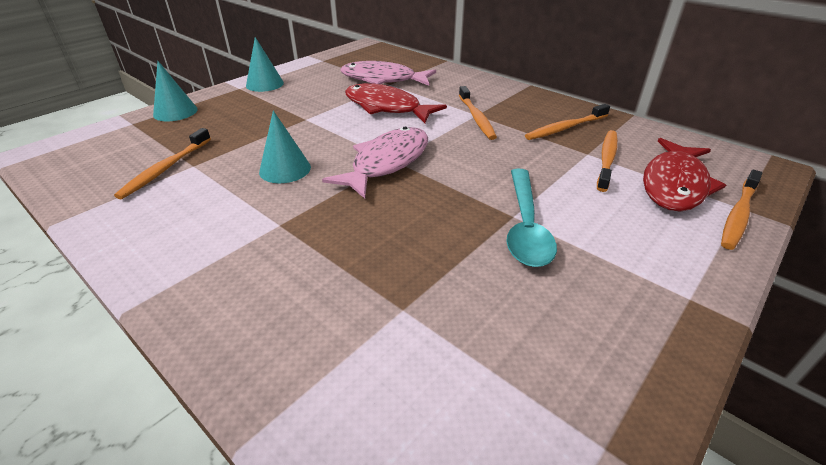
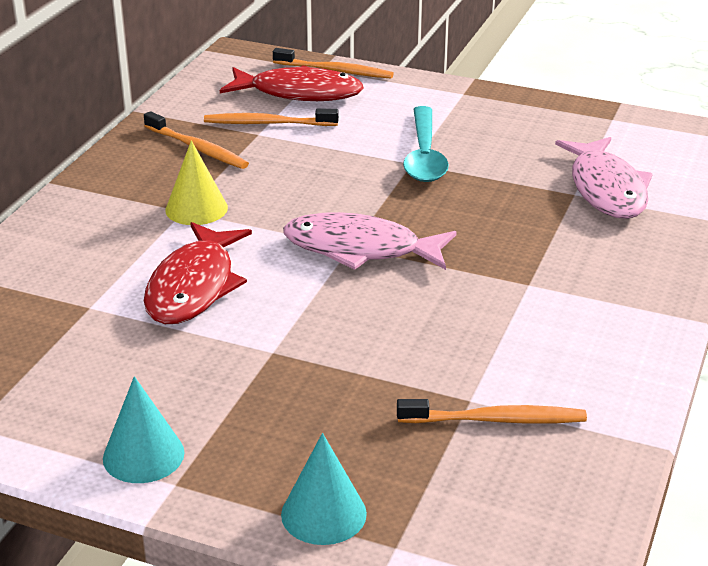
camera: 110 degrees left, 5 degrees down
(285, 169) = (426, 318): turquoise cone -> none
(382, 79) = (72, 318): pink fish -> pink fish (606, 189)
(476, 118) = (196, 208): orange toothbrush -> yellow cone
(525, 226) = (424, 155): turquoise spoon -> turquoise spoon turned 105 degrees clockwise

